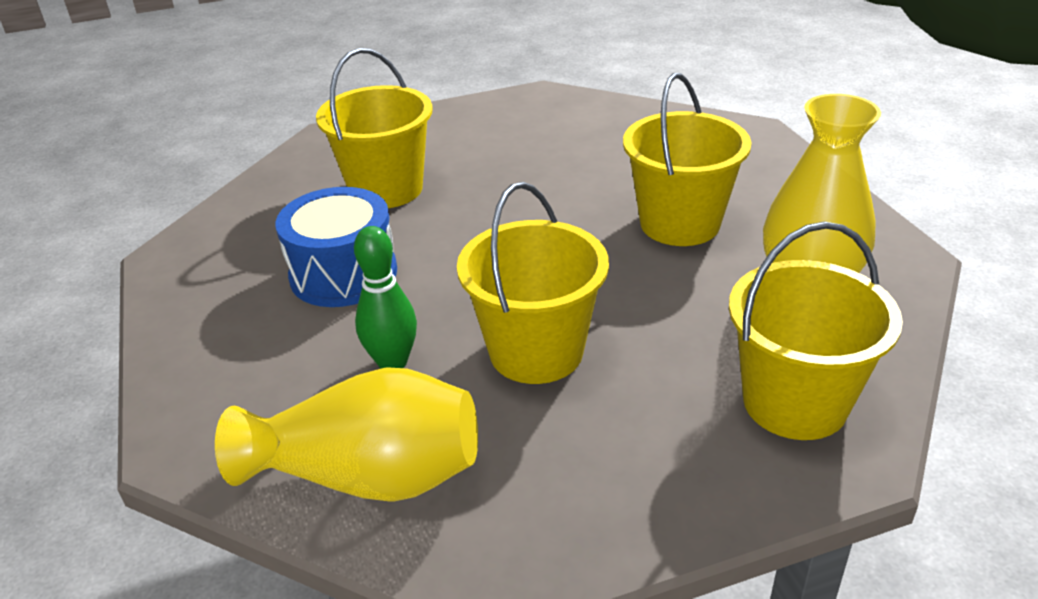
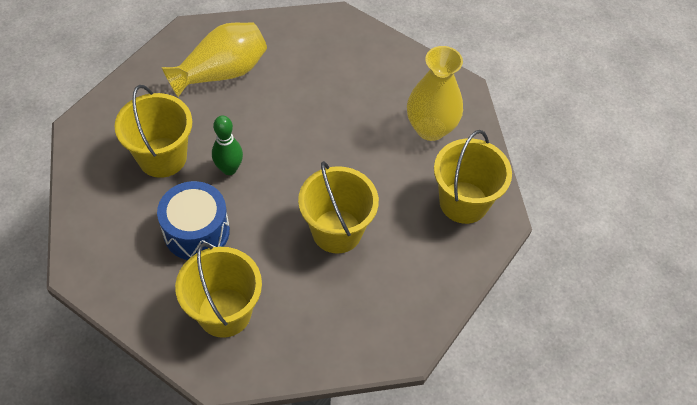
camera: 40 degrees left, 20 degrees up
(368, 476) = (317, 337): yellow vase -> yellow vase (221, 73)
(392, 362) = (274, 273): green bowling pin -> green bowling pin (229, 169)
(679, 223) = (345, 111): yellow bucket -> yellow bucket (224, 312)

